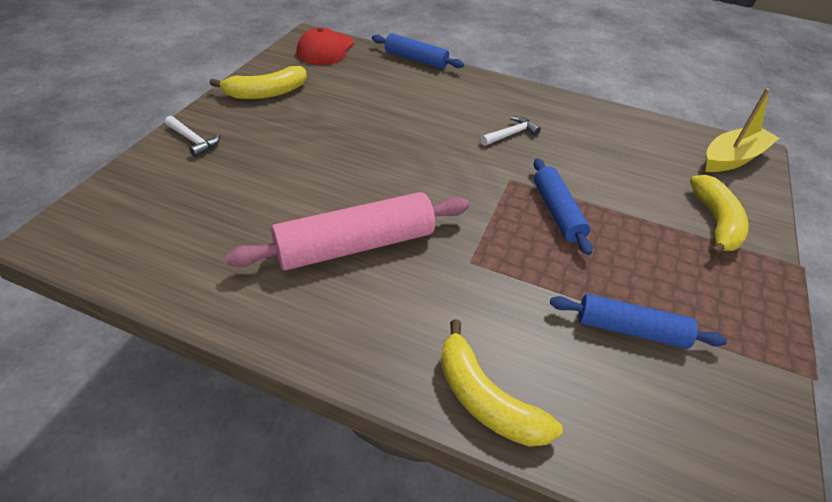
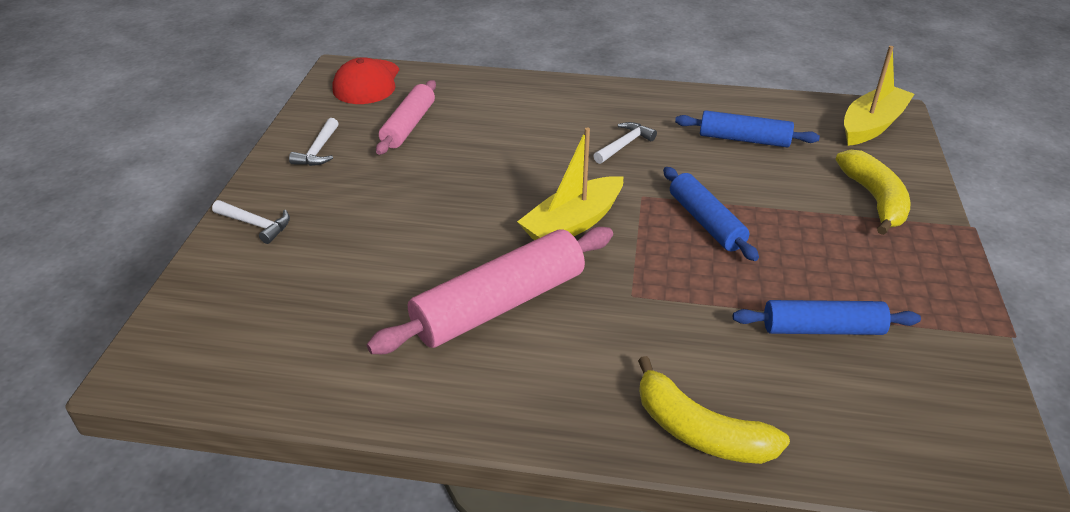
camera: 10 degrees left, 5 degrees down
(266, 93) = (318, 150): yellow banana -> white hammer
(343, 87) = (408, 125): none -> pink rolling pin
(416, 59) = (481, 76): blue rolling pin -> blue rolling pin (744, 139)
(443, 190) = (573, 223): none -> yellow boat

